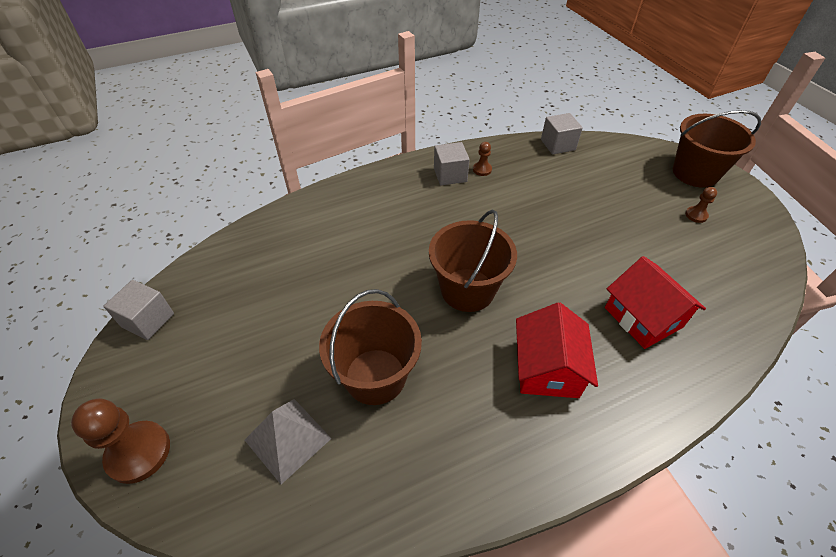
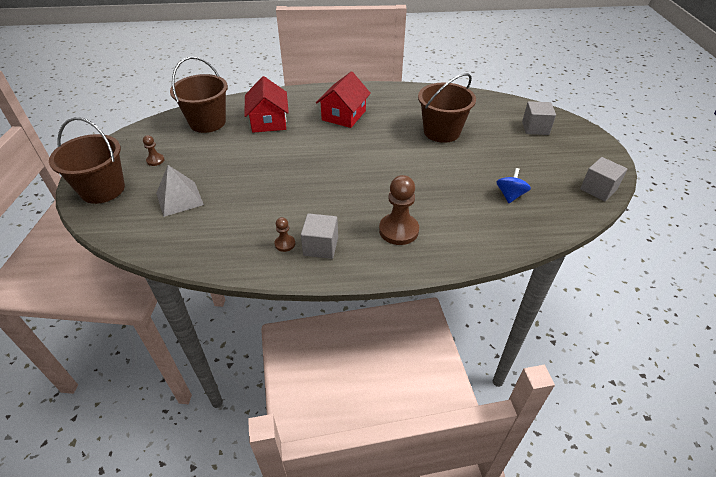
camera: 160 degrees left, 5 degrees down
(139, 452) = (573, 132): brown pawn -> brown pawn (398, 230)
(269, 278) = (510, 195): none -> blue spinning top
(287, 439) = (493, 121): grey pyramid -> grey pyramid (179, 198)
(467, 290) = (364, 156): brown bucket -> brown bucket (207, 122)
(558, 145) = (182, 252): grey cube -> grey cube (535, 128)

